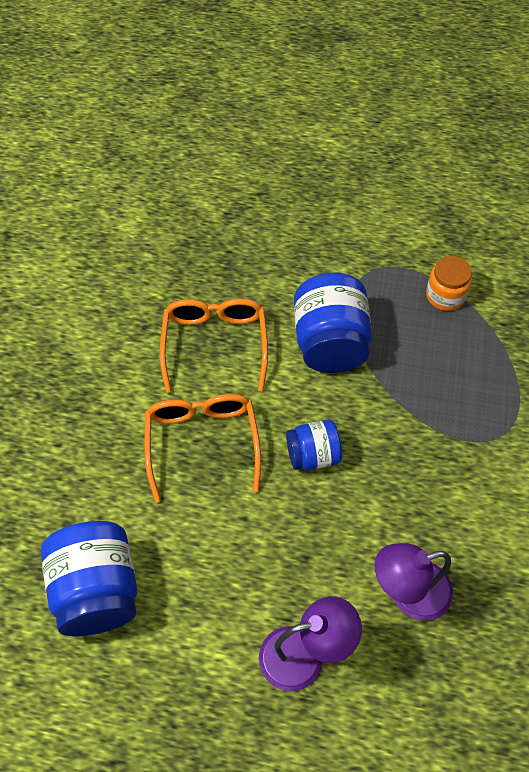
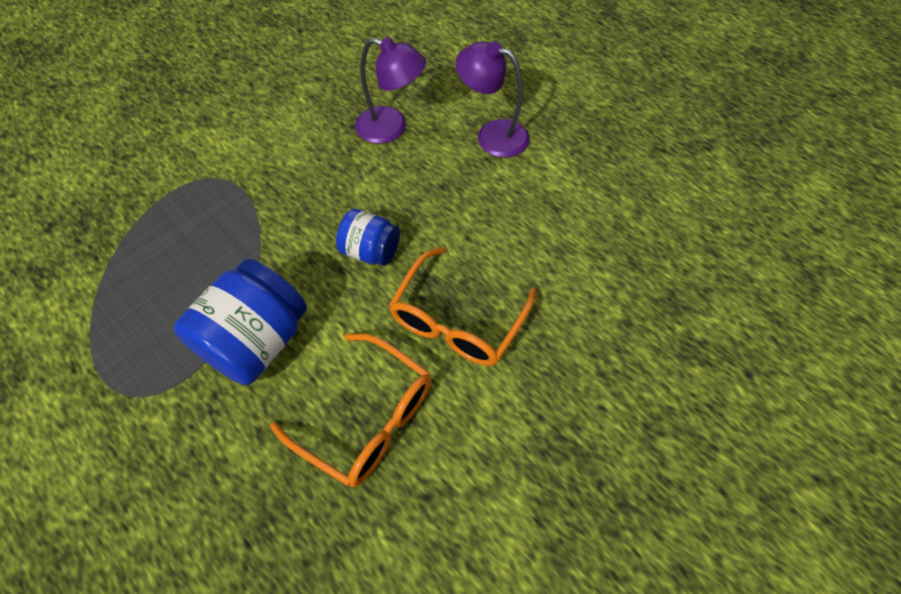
camera: 145 degrees left, 0 degrees up
(97, 590) = (624, 254): blue jar -> none
(215, 344) = (367, 418): orange glasses -> orange glasses turned 90 degrees counterclockwise
(445, 295) = (104, 317): orange jar -> none

